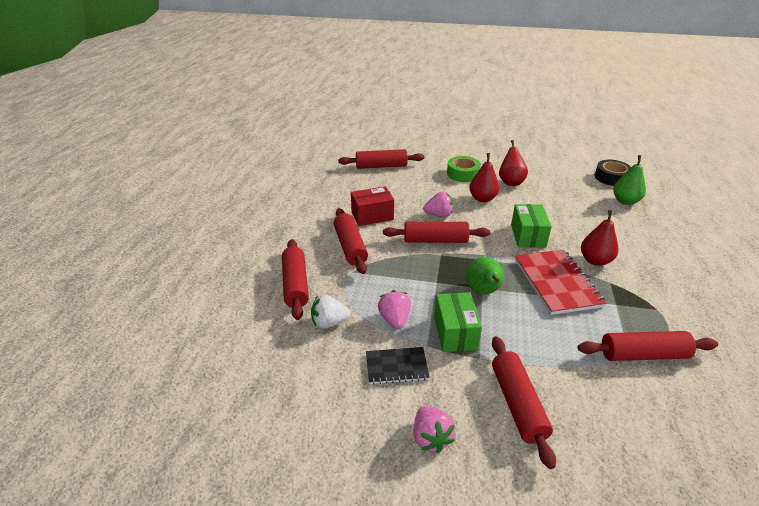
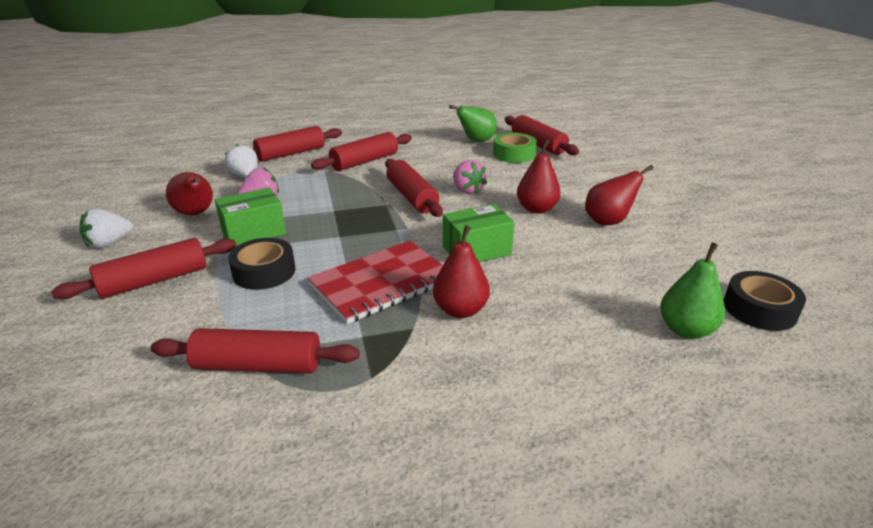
camera: 65 degrees right, 5 degrees down
(372, 216) = (429, 160): red box -> none
(396, 366) = (195, 214): black notebook -> red pear
(431, 438) = (109, 243): pink strawberry -> white strawberry
(463, 173) = (585, 188): green tape -> green tape (514, 154)
(483, 291) = (332, 237): green pear -> green pear (476, 141)
(524, 335) = (264, 272): none -> black tape
(643, 355) = (258, 366): red rolling pin -> red rolling pin turned 60 degrees counterclockwise

